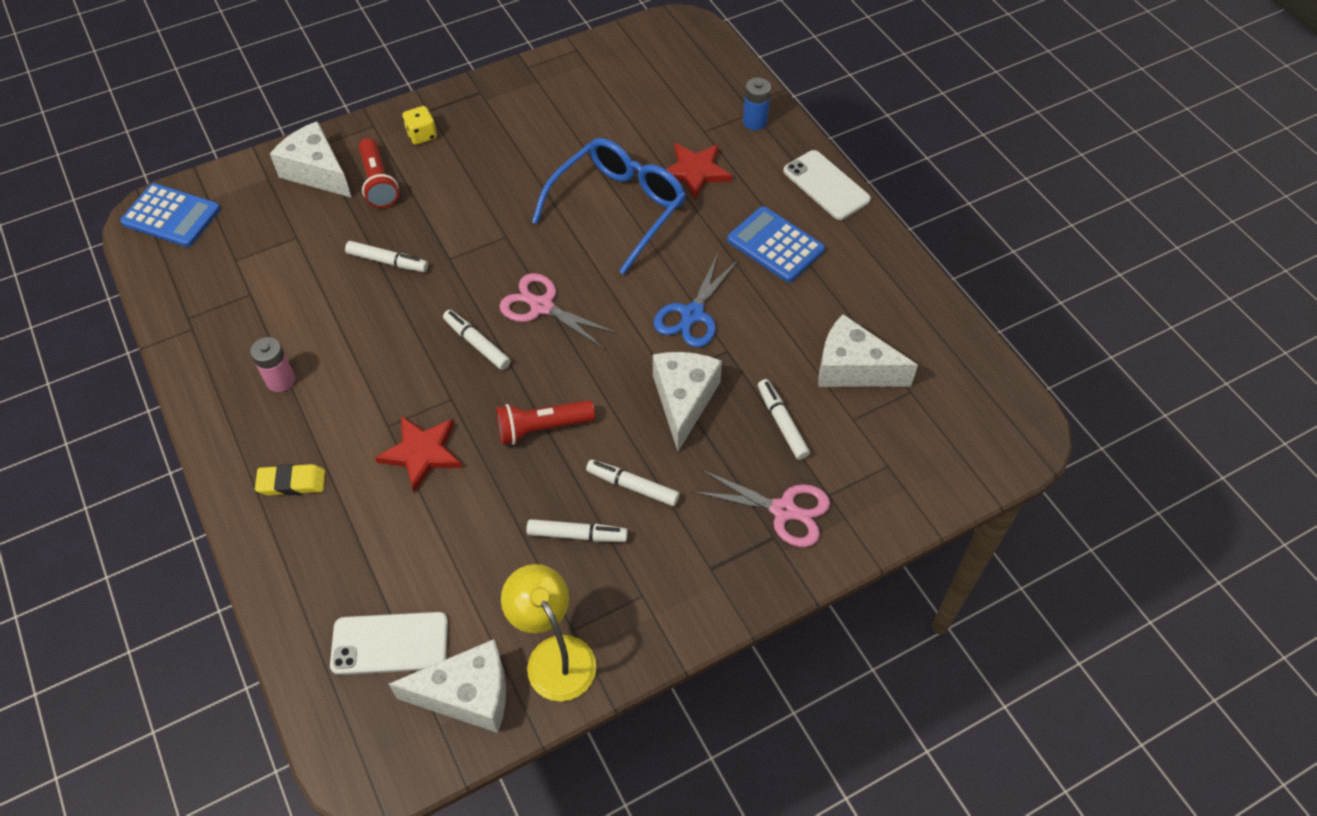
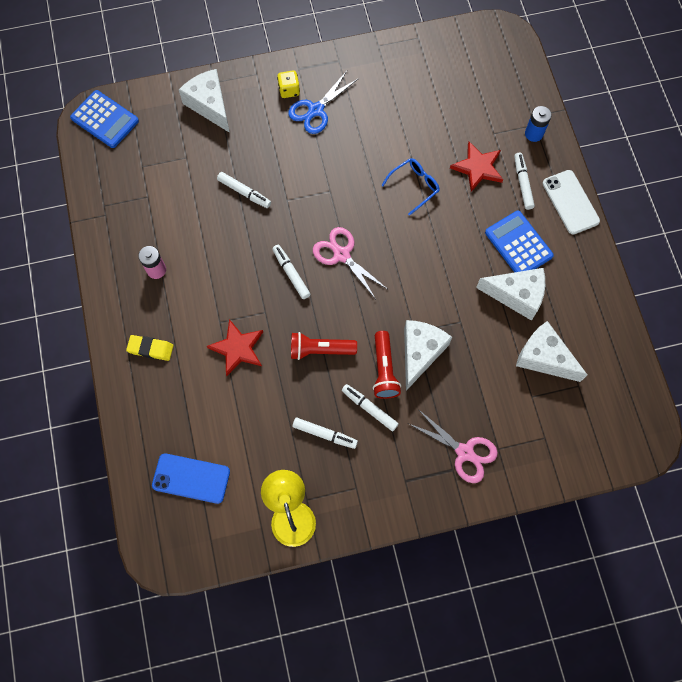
camera: 15 degrees right, 15 degrees up
(378, 183) = (250, 124): red flashlight -> red flashlight (384, 370)
(390, 644) = (191, 478): white phone -> blue phone
(468, 695) = (232, 525): white cheese -> white cheese (516, 295)
(618, 208) = (414, 186): blue glasses -> blue glasses, size x0.52
(692, 315) = (444, 287): blue scissors -> blue scissors (316, 110)
(782, 423) = (482, 387): white marker -> white marker (522, 183)

